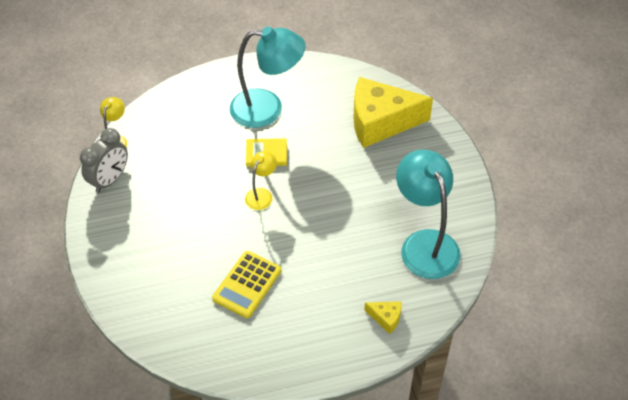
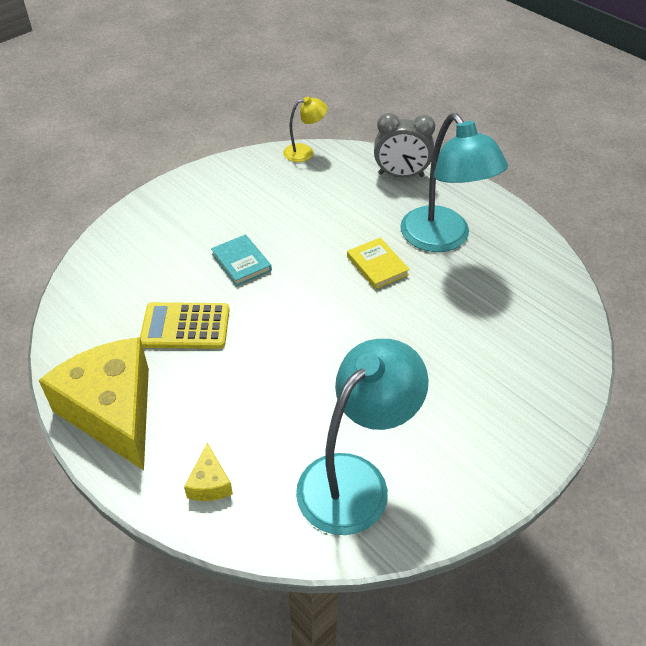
camera: 60 degrees right, 5 degrees down
(110, 180) = (254, 169): grey clock -> grey clock (401, 175)
(207, 228) = (241, 262): none -> turquoise book
(261, 194) = (317, 286): yellow lamp -> none
(380, 122) = (516, 348): yellow cheese -> yellow cheese (113, 411)

